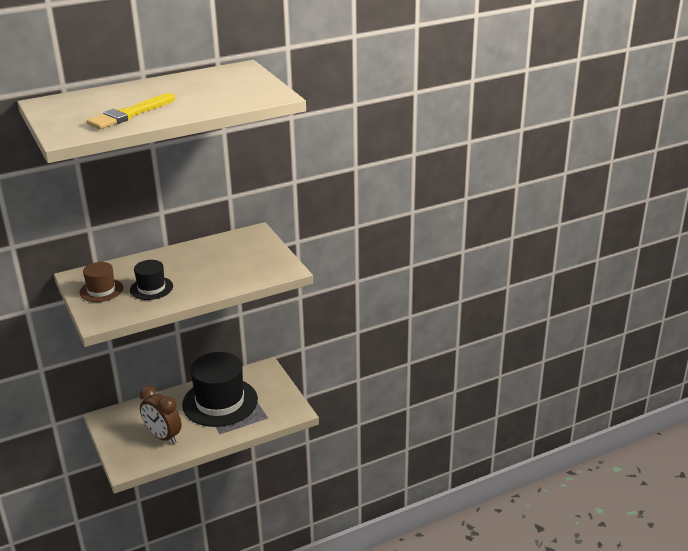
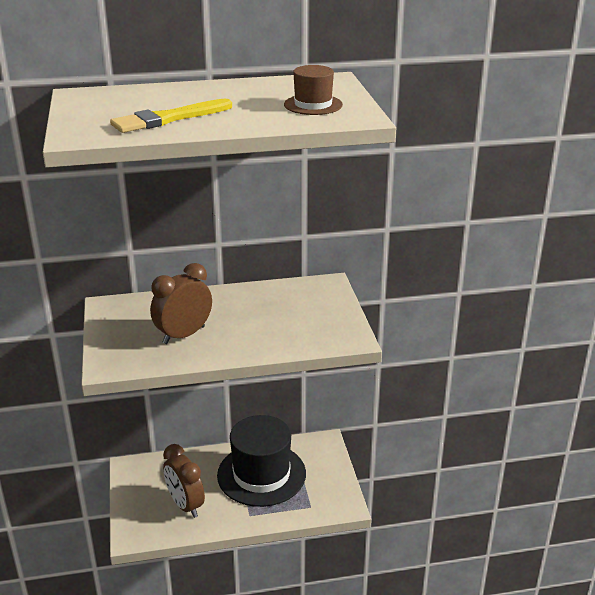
camera: 15 degrees right, 0 degrees up
(101, 290) = (127, 327): brown hat -> brown hat (313, 105)
(151, 288) = (183, 335): black hat -> brown clock

